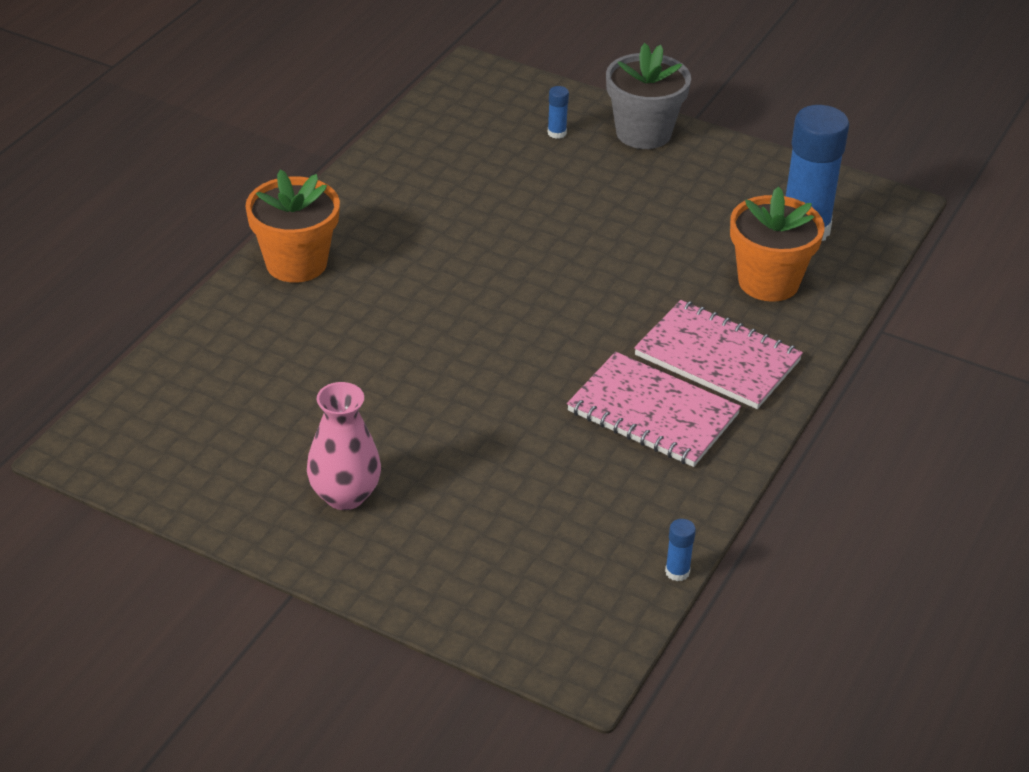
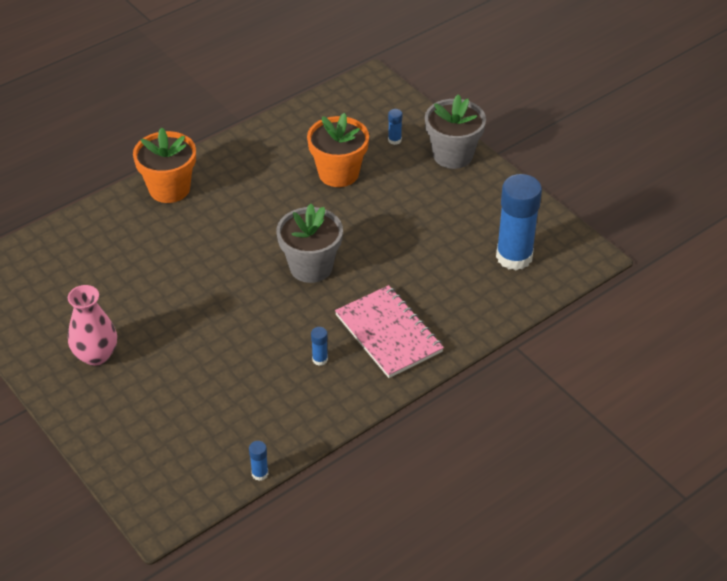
camera: 25 degrees right, 5 degrees up
(559, 307) = (311, 267): none -> grey flower pot
(653, 413) = (320, 359): pink notebook -> blue glue stick
(768, 282) = (461, 289): orange flower pot -> orange flower pot (338, 173)

